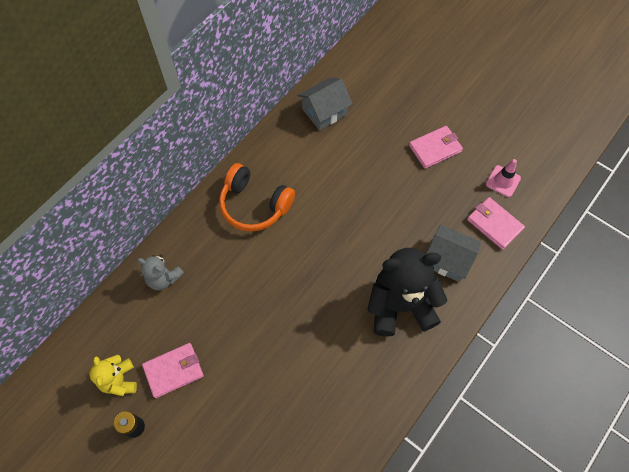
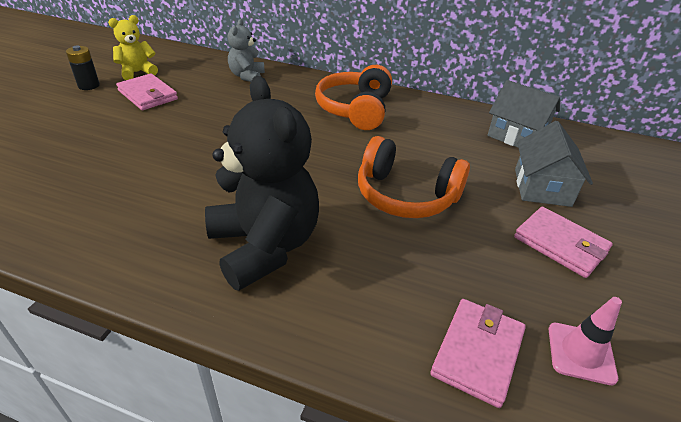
camera: 70 degrees right, 25 degrees down
(372, 210) = (406, 195): none -> orange headphones
(447, 260) = (367, 292): grey house -> grey house (542, 187)

